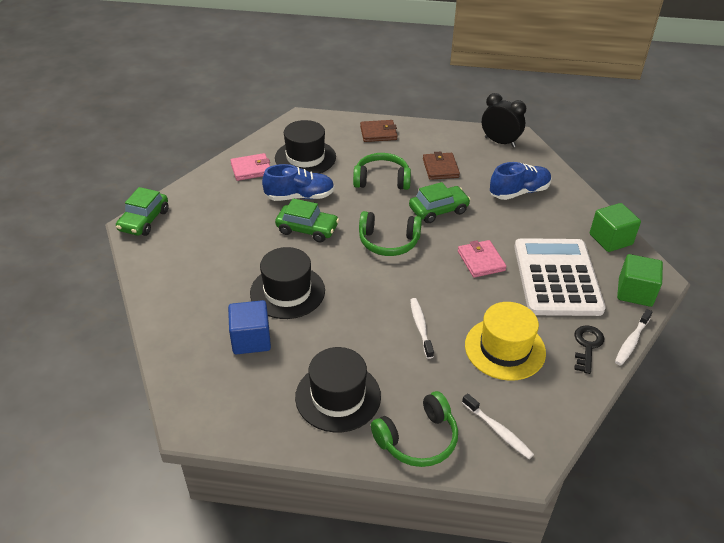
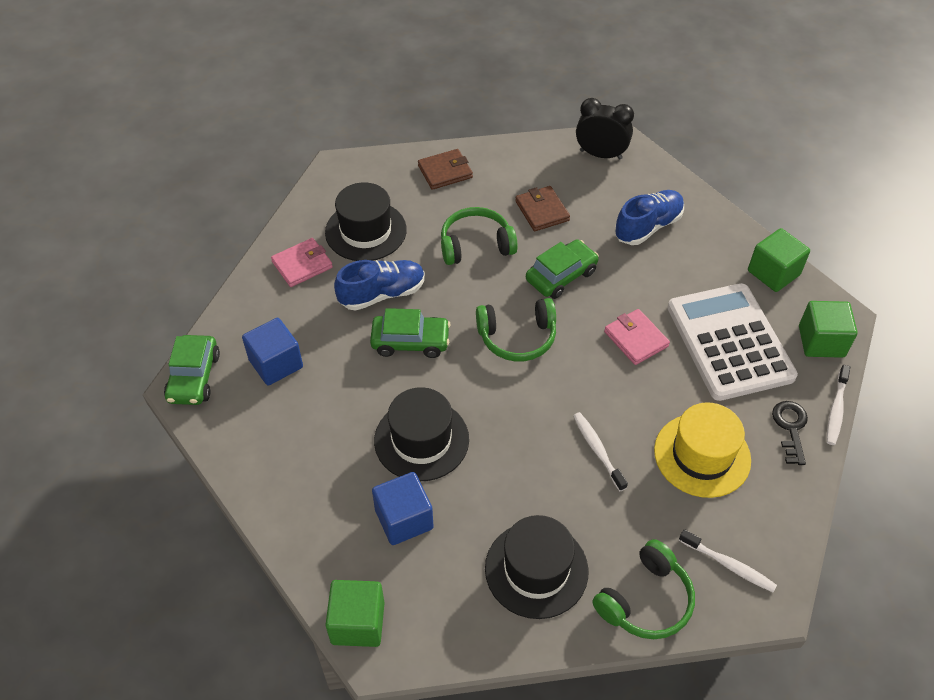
camera: 15 degrees left, 10 degrees up
(185, 399) = (358, 623): none -> green cube
(204, 223) = (276, 363): none -> blue cube

